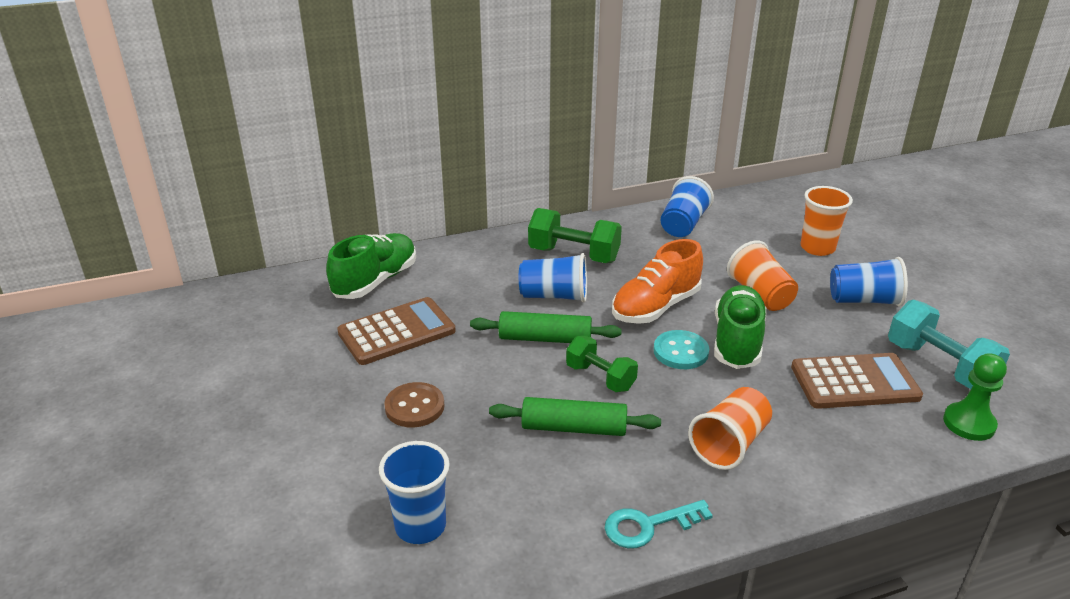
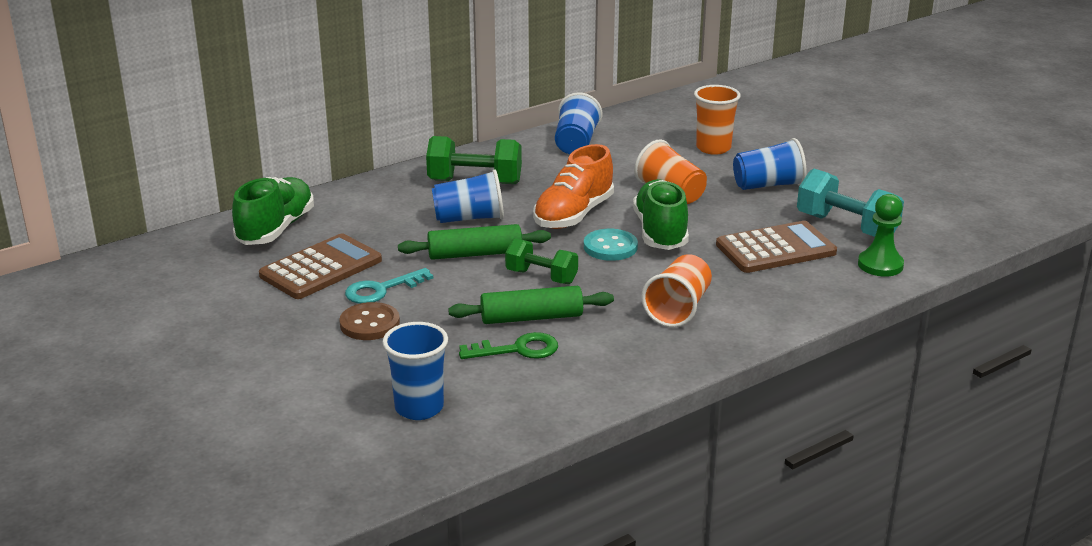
camera: 15 degrees left, 5 degrees down
(546, 467) = (517, 349): none -> green key
(648, 525) = (626, 375): turquoise key -> turquoise key (381, 290)

